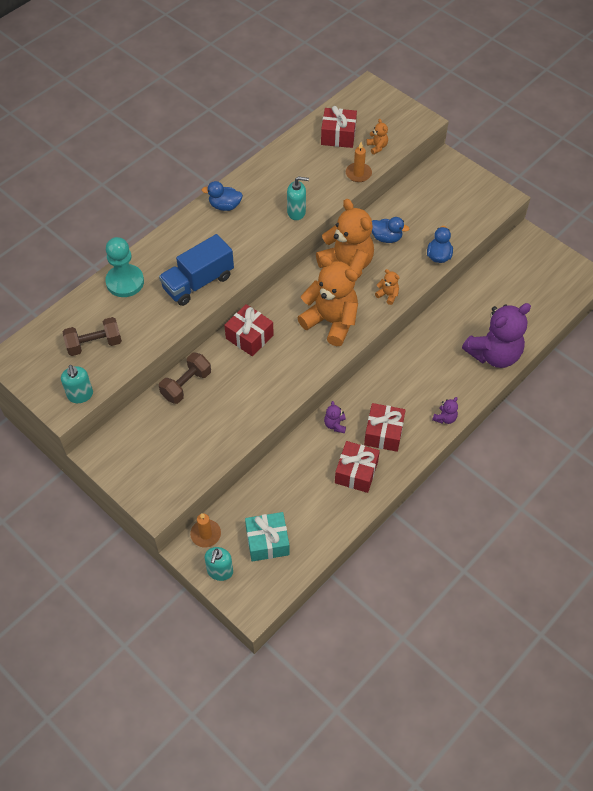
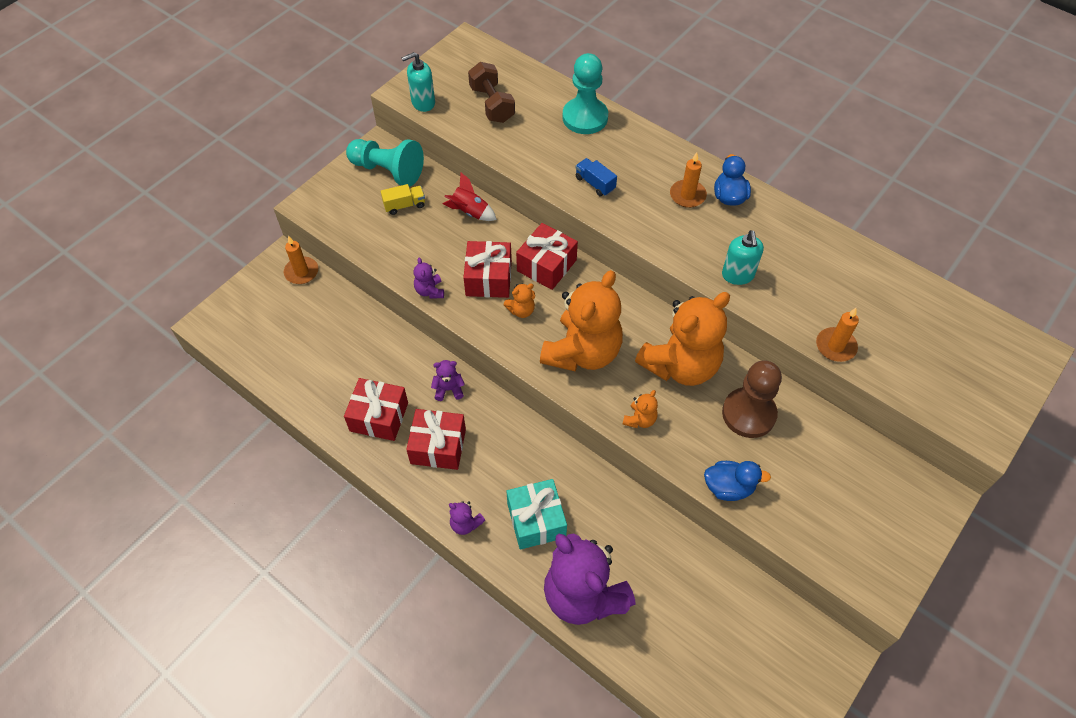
camera: 85 degrees right, 0 degrees up
(127, 445) = (388, 171): none -> turquoise pawn
(170, 432) = (404, 205): none -> yellow truck
(186, 385) = (470, 212): brown dumbbell -> red rocket
(198, 282) = (595, 183): blue truck -> blue truck, size x0.47
(219, 229) = (687, 195): none -> orange candle
(220, 571) = (255, 289): turquoise soap dispenser -> none
(264, 415) = (430, 291): none -> purple teddy bear
(267, 542) = (288, 330): turquoise gift -> turquoise gift (536, 520)
(338, 136) = (907, 316): red gift -> red gift (488, 278)
(377, 147) = (901, 369): orange teddy bear -> orange teddy bear (521, 310)
(386, 238) = (748, 414): blue duck -> brown pawn

